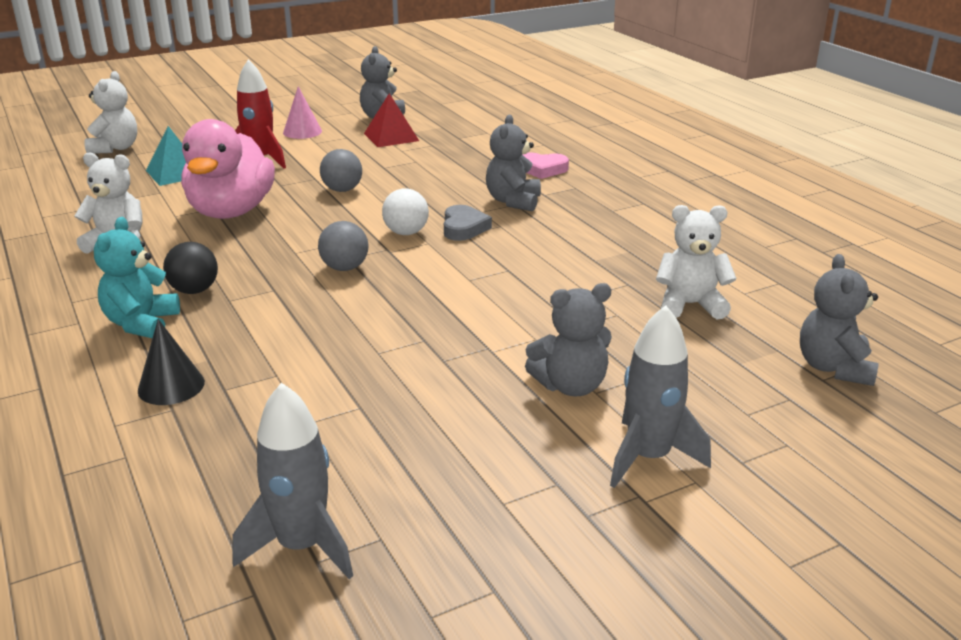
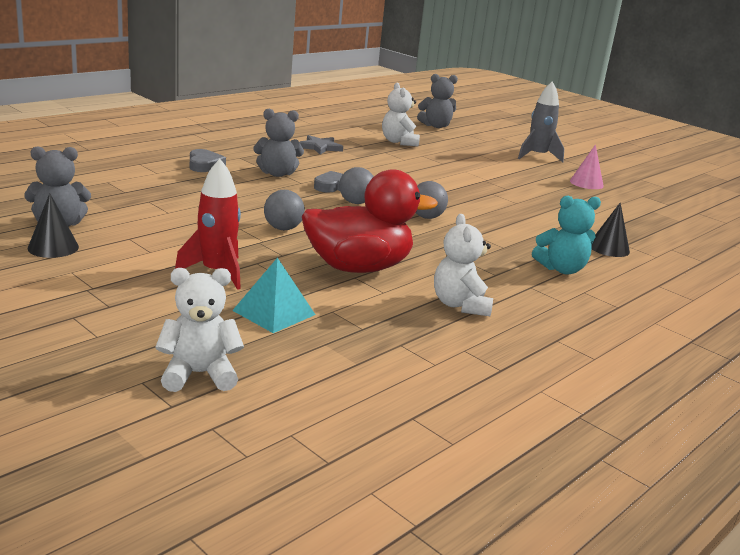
camera: 110 degrees left, 5 degrees down
(194, 290) = (503, 260): black ball -> none
(231, 211) = (358, 267): pink duck -> red duck
(302, 132) = (112, 262): pink cone -> pink cone (586, 183)
(302, 546) = (666, 207): grey rocket -> none
(339, 117) = (53, 247): none -> black cone
(391, 137) = (127, 218): red pyramid -> none
(406, 233) = (355, 202): white ball -> grey ball
(542, 169) = (204, 165): pink heart -> grey heart
(570, 386) = (501, 166): grey teddy bear -> none
(634, 237) = (320, 147): none -> grey star

